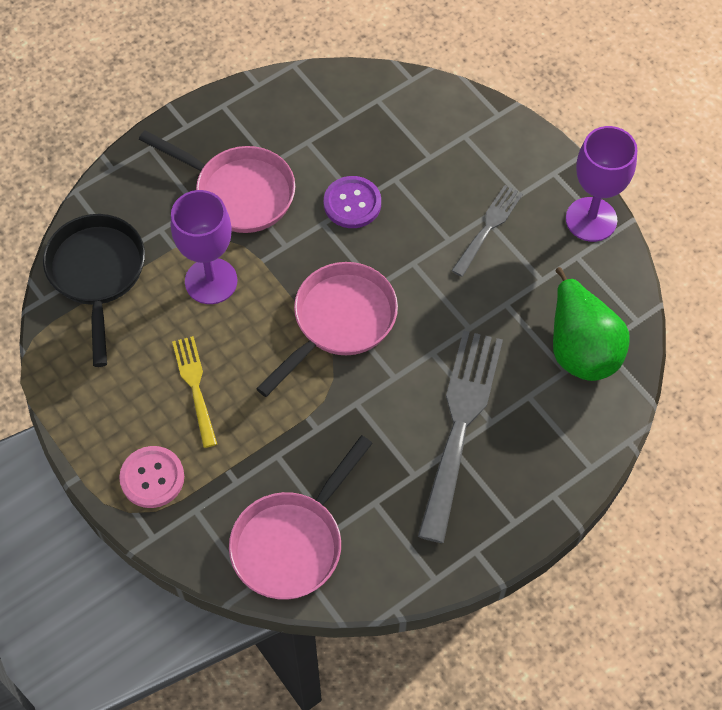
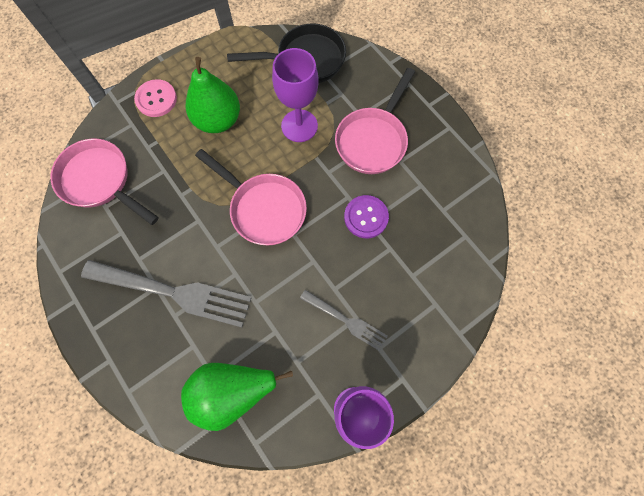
camera: 90 degrees right, 10 degrees up
(195, 387) = (218, 120): yellow fork -> green pear

